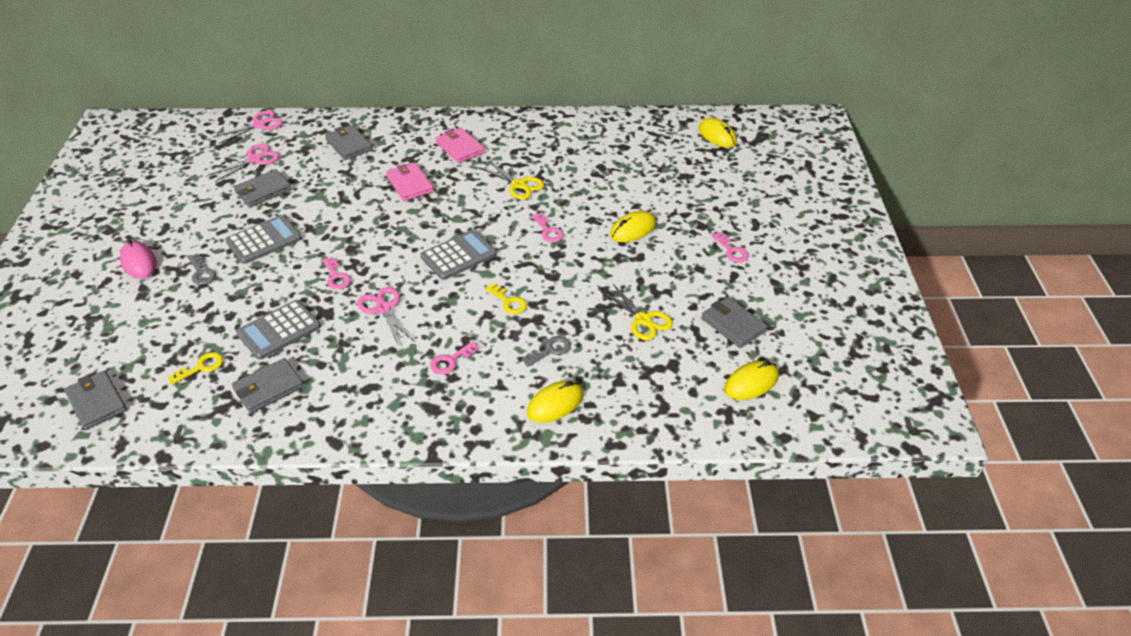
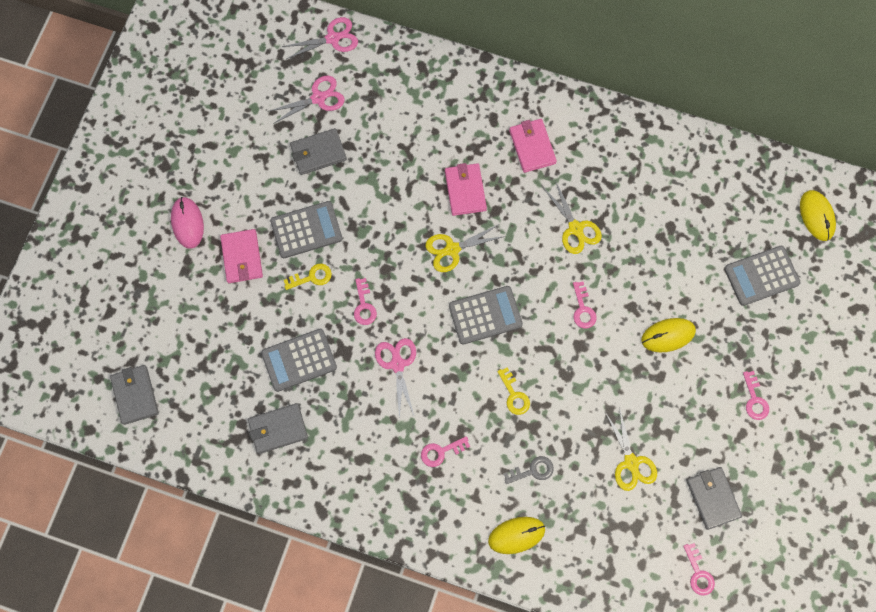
camera: 20 degrees right, 30 degrees up
(201, 272) = (242, 257): grey key -> pink wallet
(201, 367) = (225, 383): yellow key -> yellow key (311, 277)
(349, 145) = (418, 104): grey wallet -> none
(411, 221) = (452, 249): none -> yellow scissors
(693, 177) = (761, 276): none -> grey calculator
(751, 383) = (698, 573): yellow mouse -> pink key

